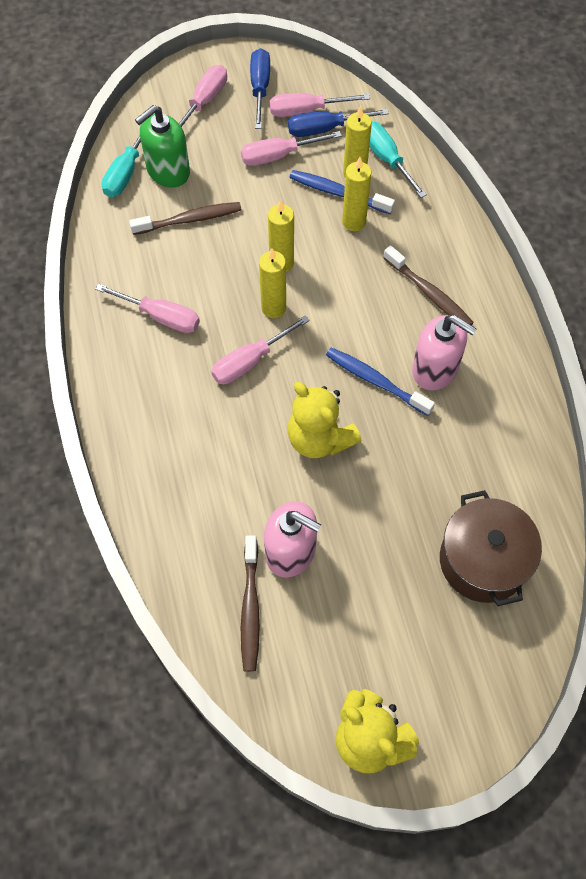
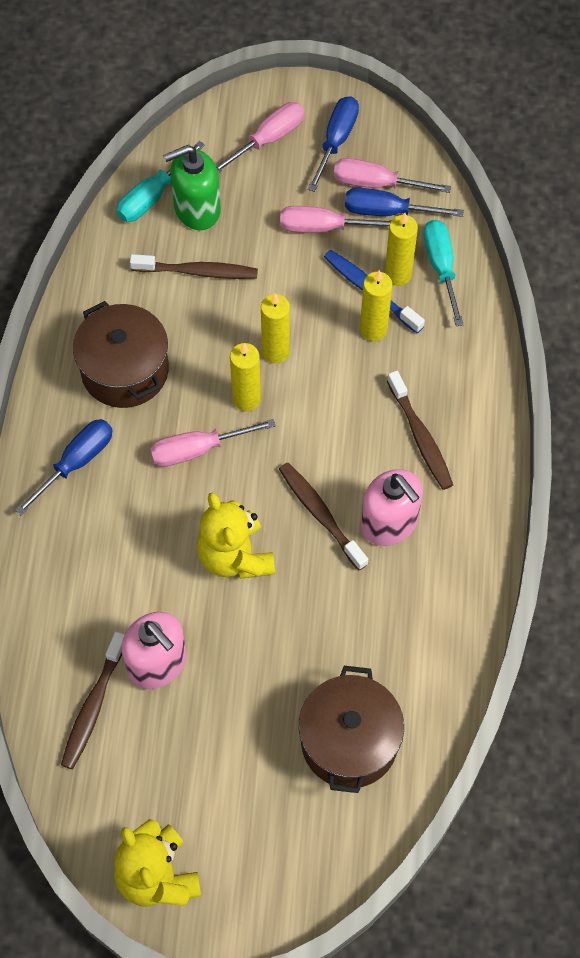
camera: 20 degrees right, 0 degrees up
(149, 405) = (76, 463): none -> blue screwdriver
(160, 316) = (125, 370): pink screwdriver -> brown pot
(375, 381) = (320, 514): blue toothbrush -> brown toothbrush

